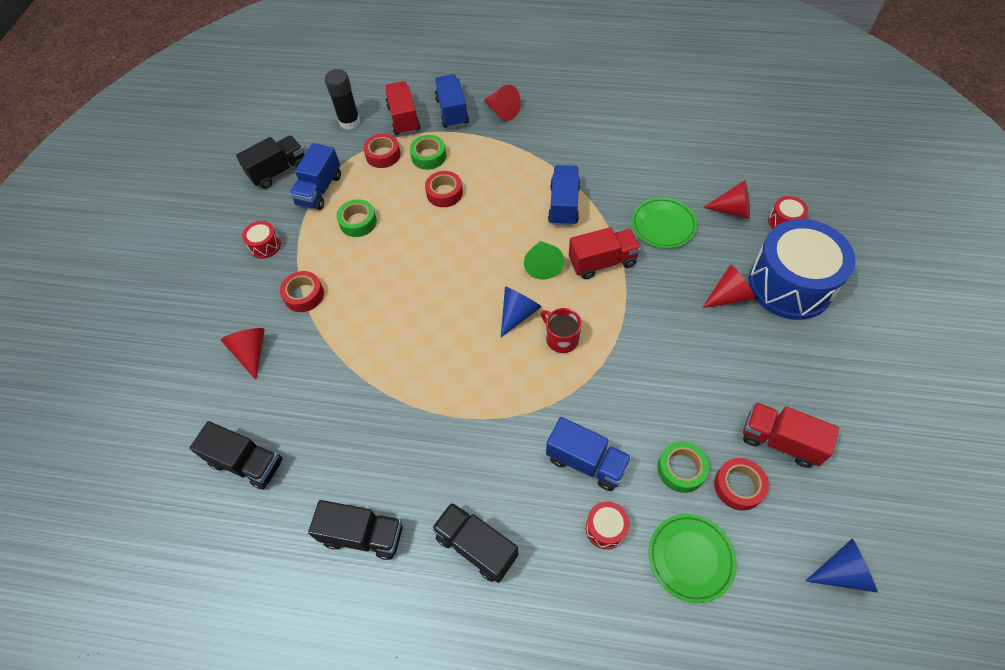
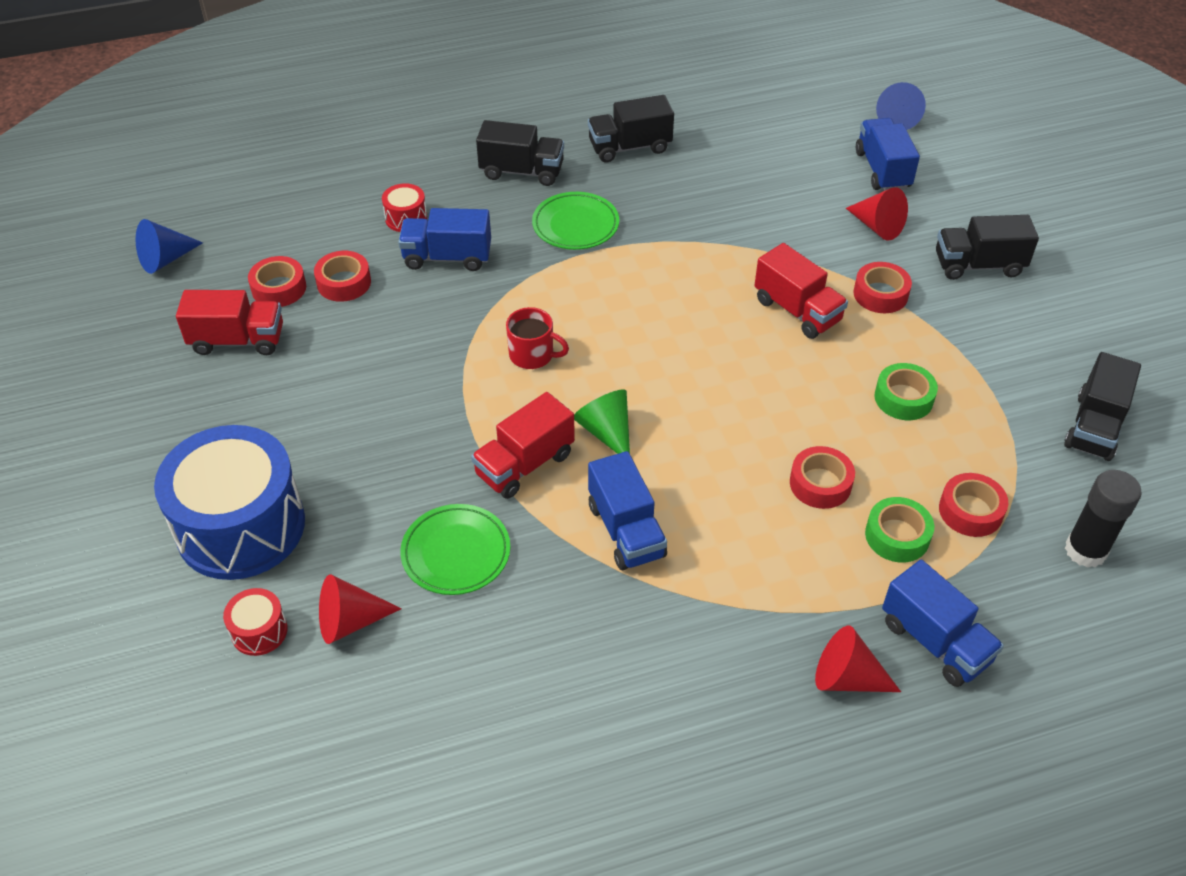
camera: 150 degrees right, 10 degrees down
(247, 463) = (783, 153): black truck -> black truck (978, 265)
(265, 245) = (991, 328): red drum -> none
(319, 190) = (1005, 422): blue truck -> blue truck (882, 170)
(404, 118) = (1004, 593): red truck -> red truck (797, 311)
(518, 314) = (602, 363): blue cone -> blue cone (896, 118)
(681, 469) = (344, 283): green tape -> red tape
(690, 558) = (316, 224): green plate -> green plate (575, 225)
(728, 296) = (328, 480): red cone -> none

